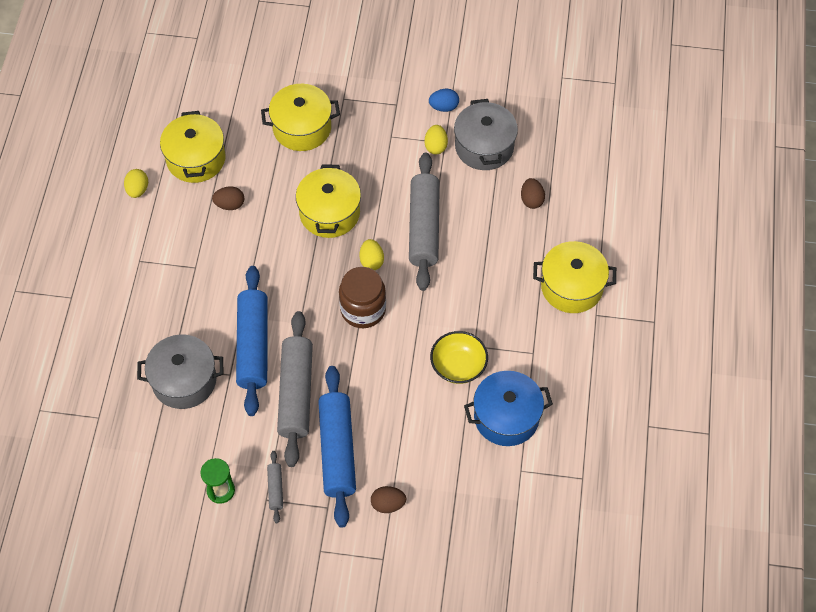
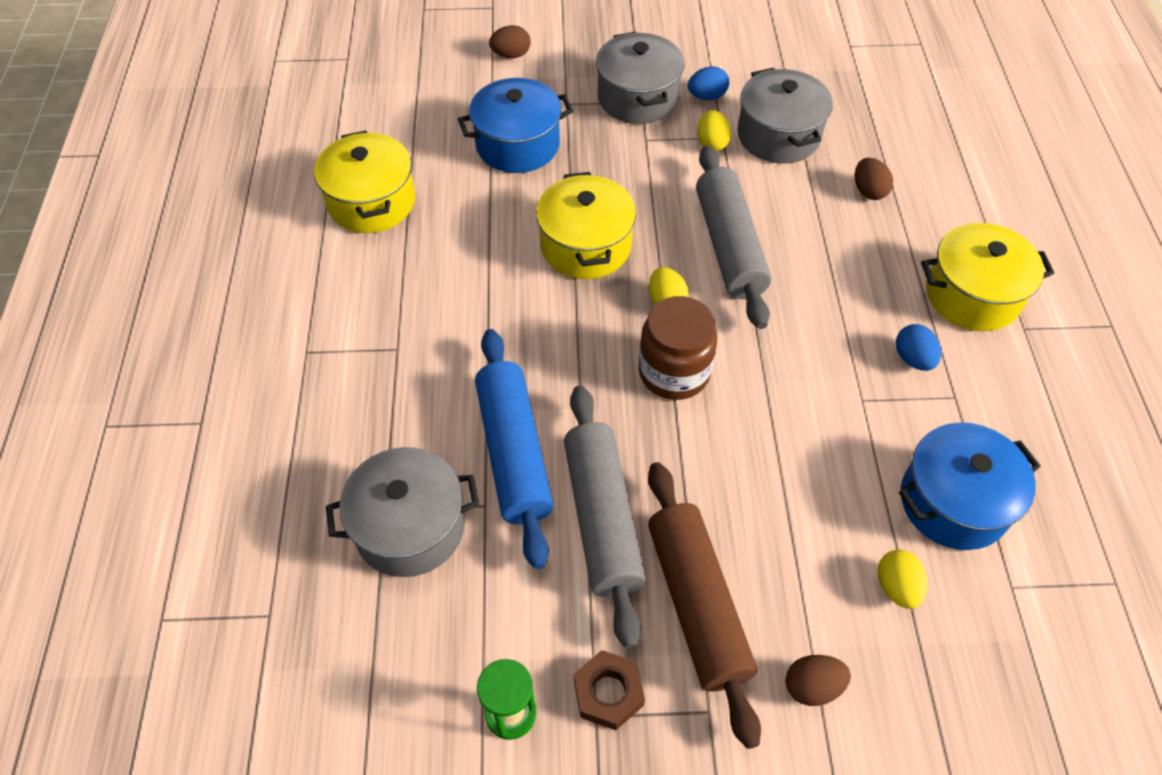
camera: 10 degrees left, 5 degrees down
(137, 190) = (289, 253): yellow egg -> yellow egg (896, 587)
(230, 205) = (434, 255): brown egg -> brown egg (511, 55)
(275, 489) = (608, 693): grey rolling pin -> brown nut
(302, 128) = (517, 145): yellow pot -> blue pot
(337, 450) = (697, 604): blue rolling pin -> brown rolling pin
(394, 101) = (637, 98): none -> grey pot
(458, 366) = (849, 434): yellow bowl -> none
(516, 324) = (913, 359): none -> blue egg

